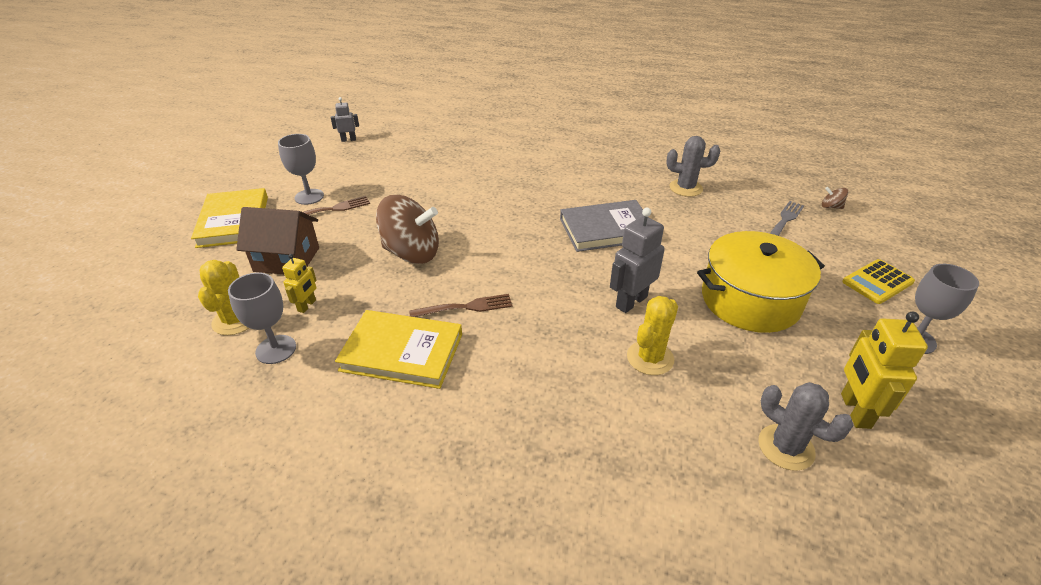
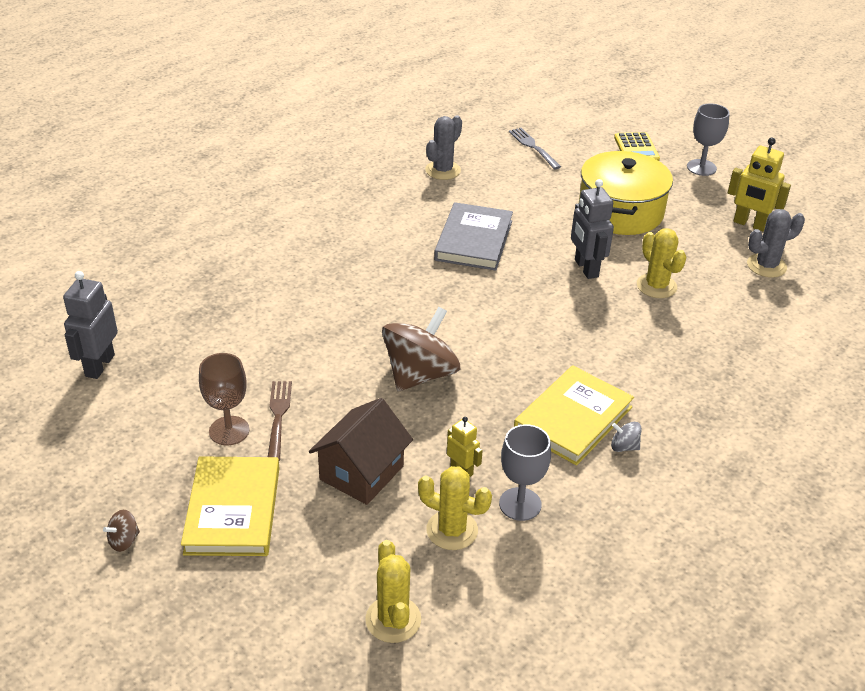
camera: 65 degrees left, 0 degrees up
(134, 319) = (393, 619): none -> yellow cactus
(233, 221) = (233, 510): yellow book -> yellow book turned 75 degrees clockwise
(309, 197) = (229, 431): grey goblet -> brown goblet
(348, 140) = (99, 365): grey robot -> grey robot, size x1.72
(378, 398) = (624, 447): none -> grey spinning top
(465, 307) = (534, 363): brown fork -> none
(831, 207) = (531, 117): brown spinning top -> brown spinning top (124, 541)

